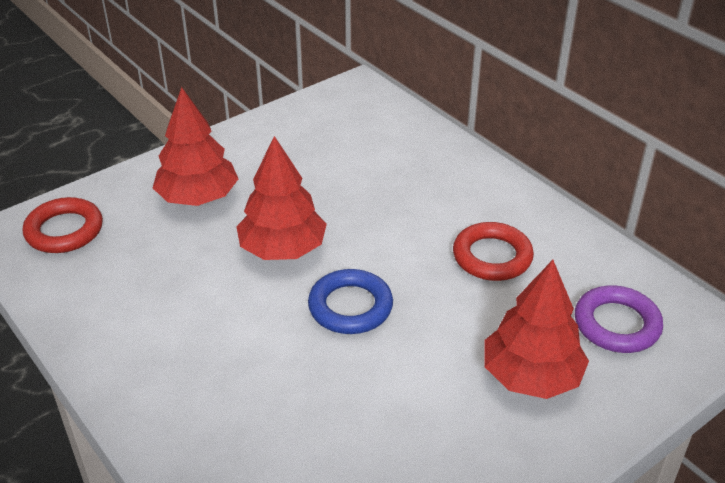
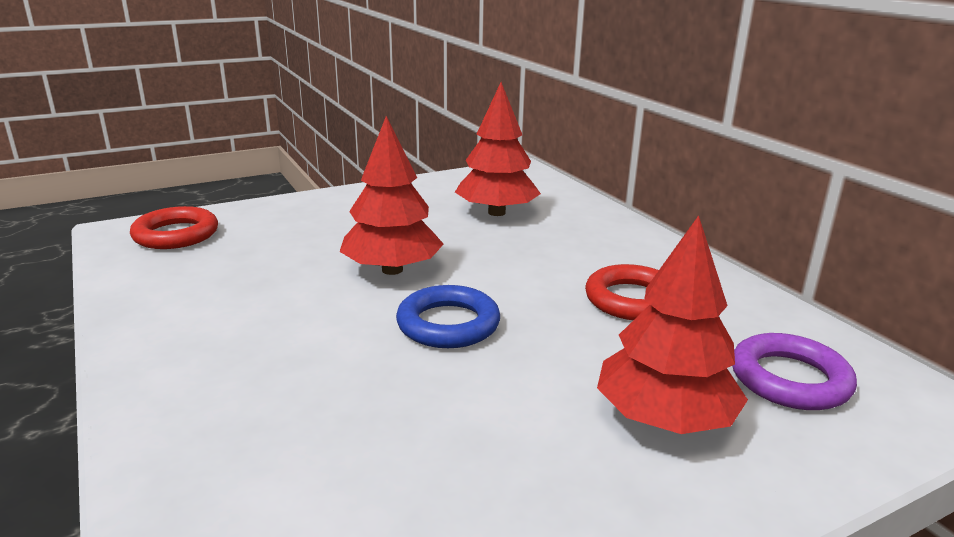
camera: 10 degrees right, 15 degrees down
(198, 197) = (324, 225): red tree -> red tree (496, 212)

